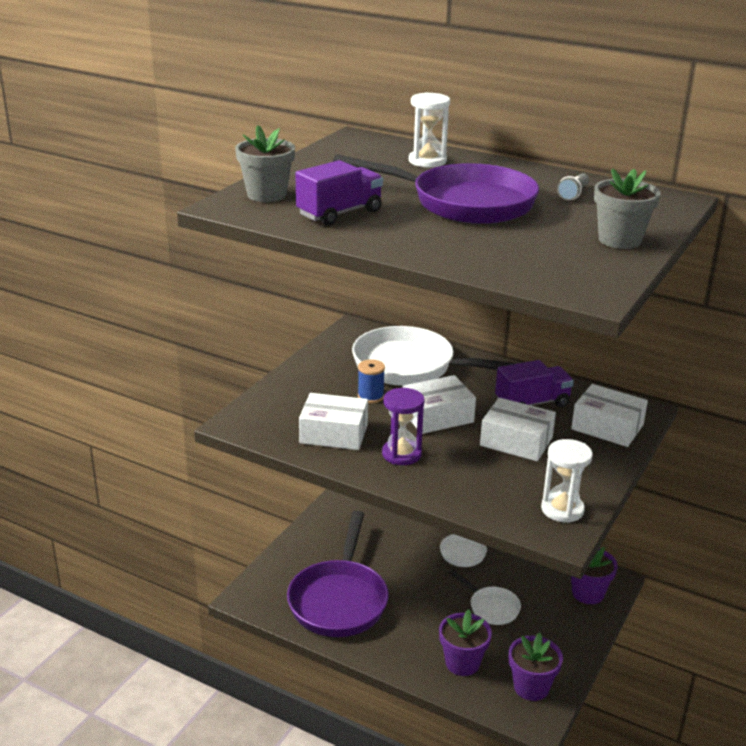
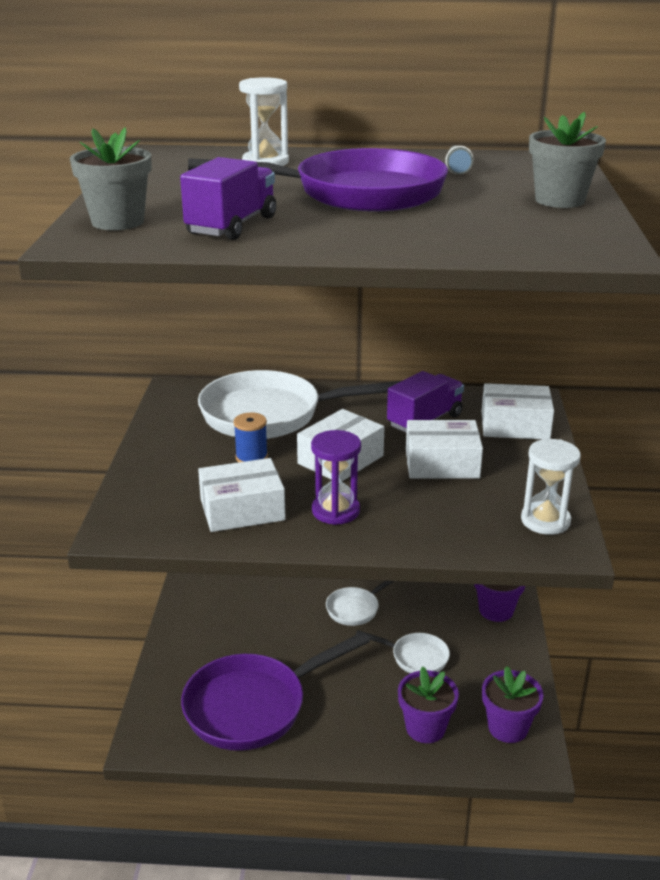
camera: 25 degrees left, 0 degrees up
(339, 600) = (253, 706): purple pan -> purple pan turned 75 degrees clockwise

